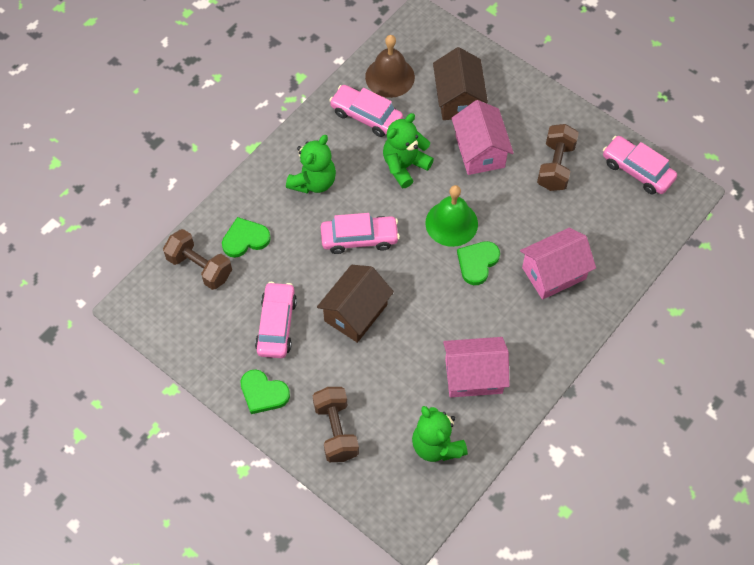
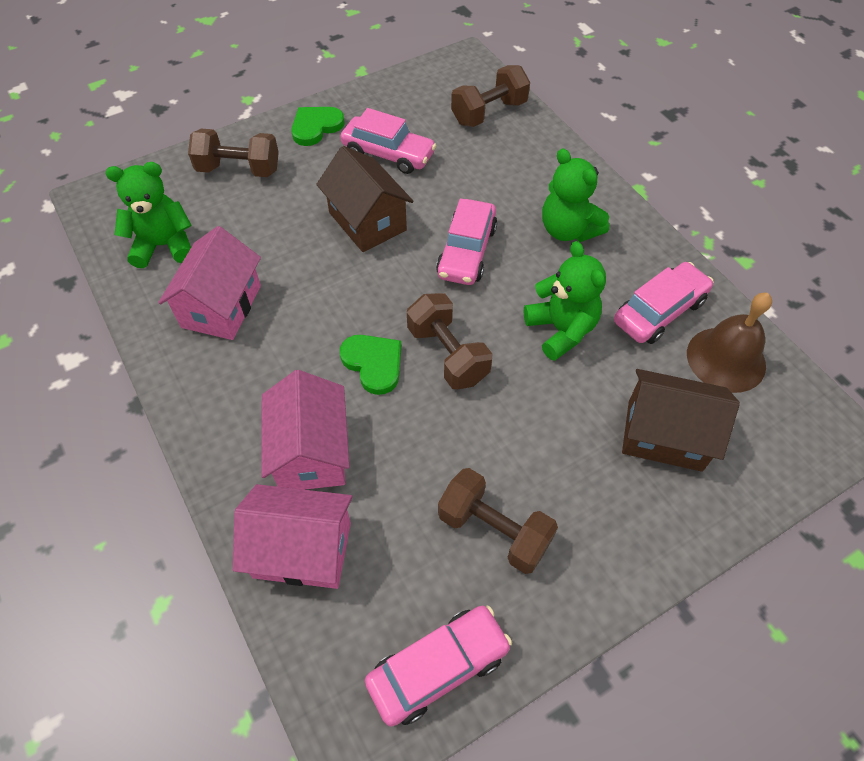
camera: 110 degrees right, 5 degrees down
(245, 239) = (509, 153): green heart -> none
(451, 223) = (448, 354): green bell -> brown dumbbell
(479, 151) = (557, 431): pink house -> pink house (302, 549)

